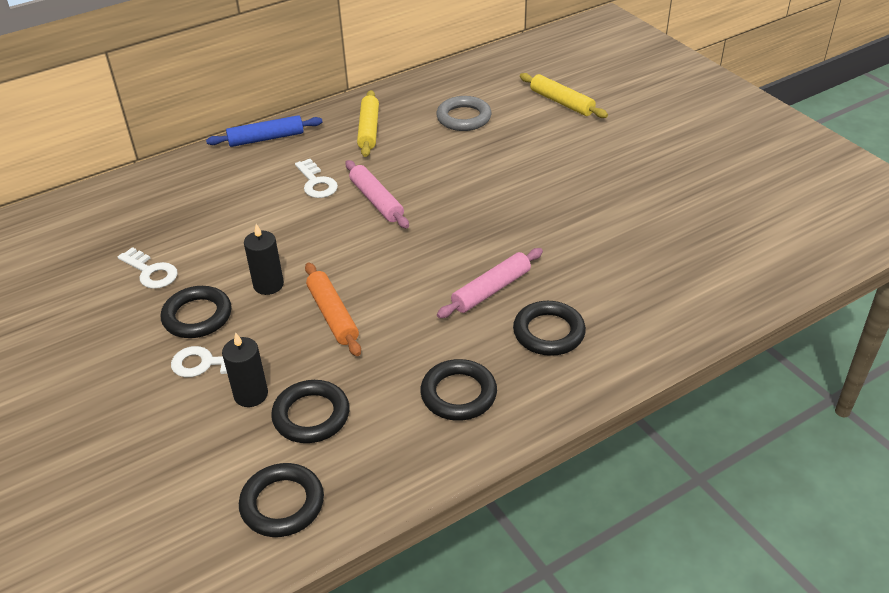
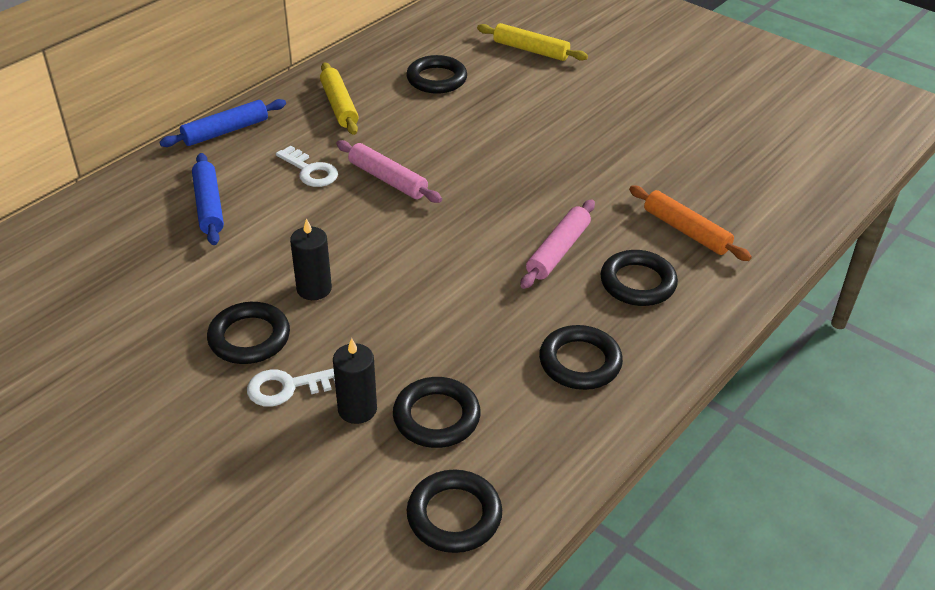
camera: 20 degrees left, 0 degrees up
(151, 272) = (167, 299): white key -> none
(221, 199) = (209, 206): none -> blue rolling pin
(333, 315) = (404, 307): orange rolling pin -> orange rolling pin (686, 231)
(463, 118) = (436, 79): grey ring -> black ring

